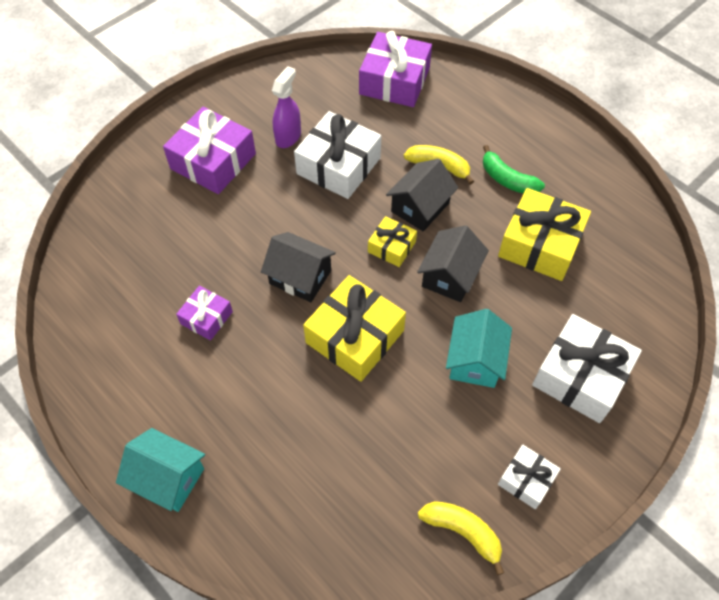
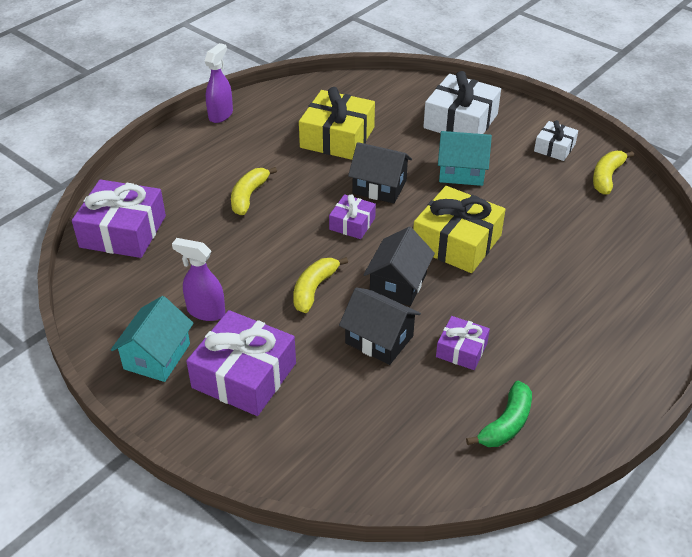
camera: 95 degrees left, 15 degrees down
(168, 478) = (637, 352): turquoise house -> turquoise house (157, 356)
(303, 211) = (314, 289): none -> yellow banana
(338, 166) = (249, 267): white gift -> none
(391, 247) = (352, 224): yellow gift -> purple gift
(420, 207) = (302, 207): black house -> black house (379, 339)
(507, 179) = (264, 154): green banana -> green banana (506, 424)
(577, 144) = (221, 115): none -> purple spray bottle

